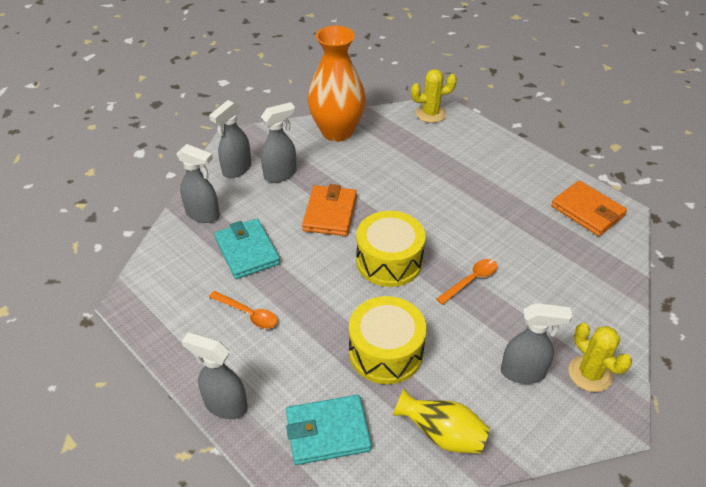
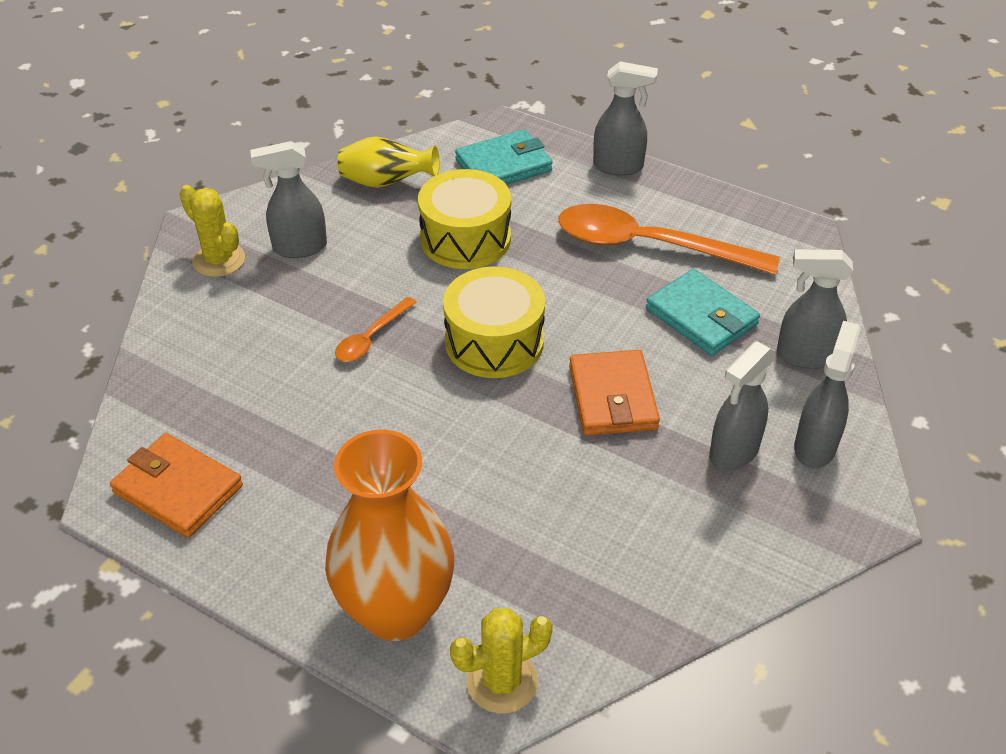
camera: 165 degrees right, 0 degrees up
(248, 314) = (649, 246): orange spoon -> orange spoon, size x2.12
(337, 132) = (683, 578): orange vase -> orange vase (396, 611)

